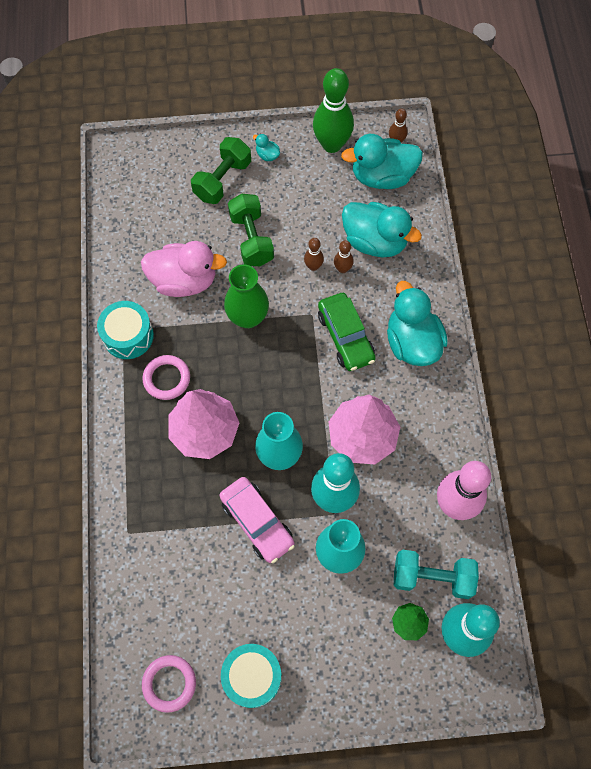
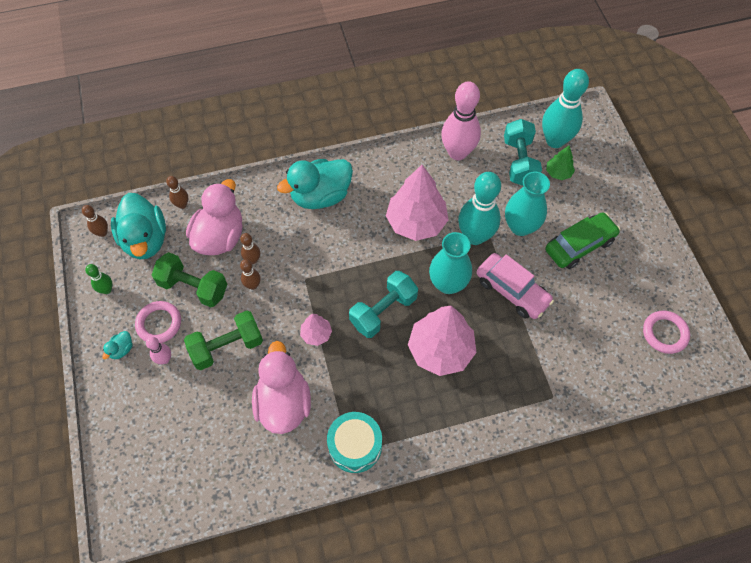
camera: 100 degrees left, 5 degrees down
(167, 379) = (395, 396): pink ring -> pink ring (159, 323)
(222, 180) = (155, 389): green dumbbell -> green dumbbell (193, 287)
(248, 317) = (316, 334): green vase -> pink tree
(250, 188) = (164, 359): none -> pink bowling pin
(252, 676) = (636, 273): turquoise drum -> none
(257, 522) = (512, 291): pink car -> pink car turned 90 degrees clockwise
(260, 383) = (383, 311): none -> turquoise dumbbell
(332, 144) = (107, 290): green bowling pin -> green bowling pin, size x0.46
(346, 337) = (323, 247): green car -> green car (579, 245)
(375, 242) = (220, 237): turquoise duck -> pink duck
(419, 210) = (182, 205): none -> brown bowling pin

